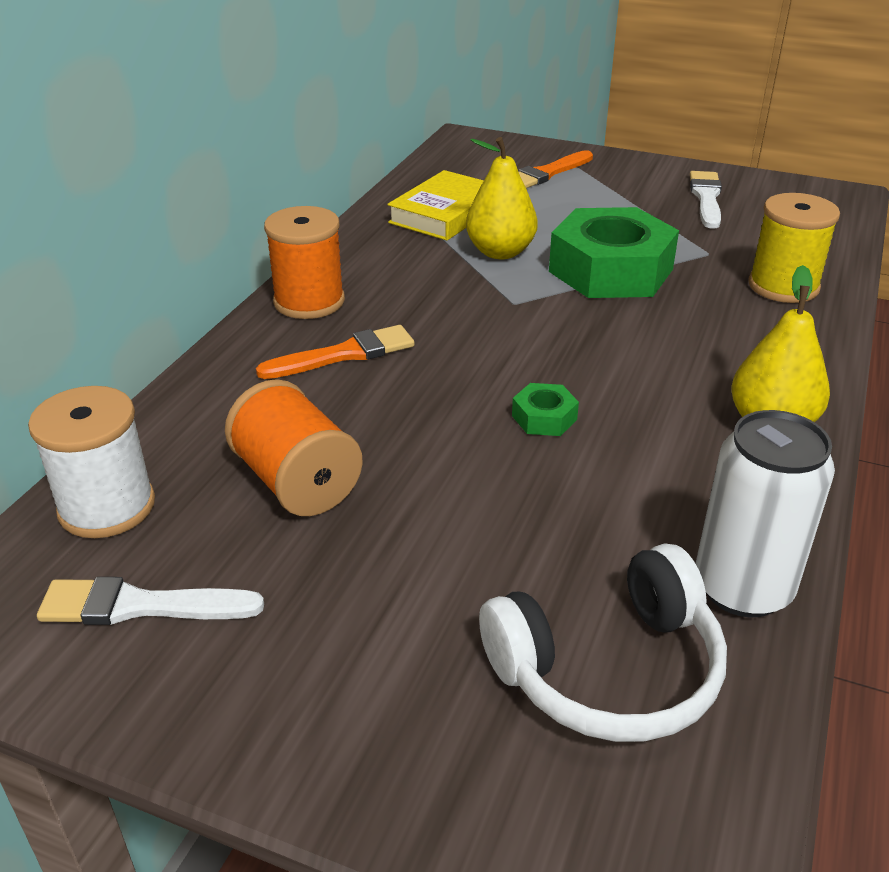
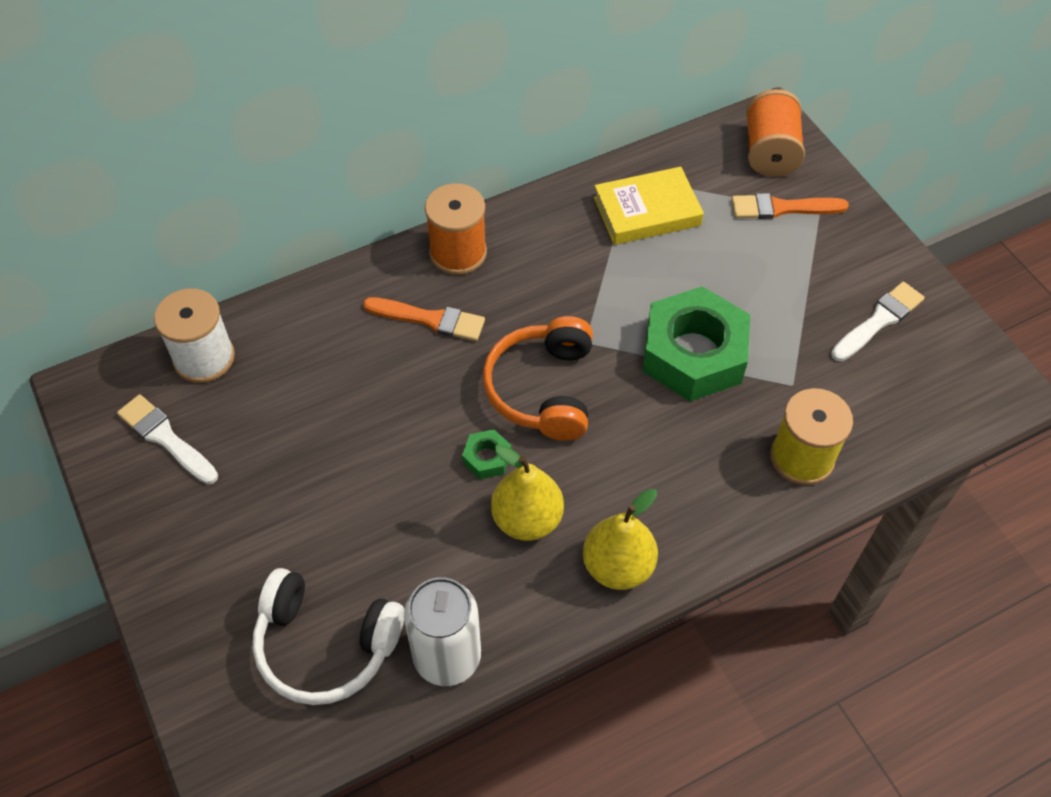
camera: 40 degrees right, 20 degrees up
(296, 482) = (306, 408): orange spool -> orange spool (769, 152)
(500, 252) = (637, 282): yellow pear -> yellow pear (527, 519)
(522, 348) = (542, 389): none -> orange headphones

